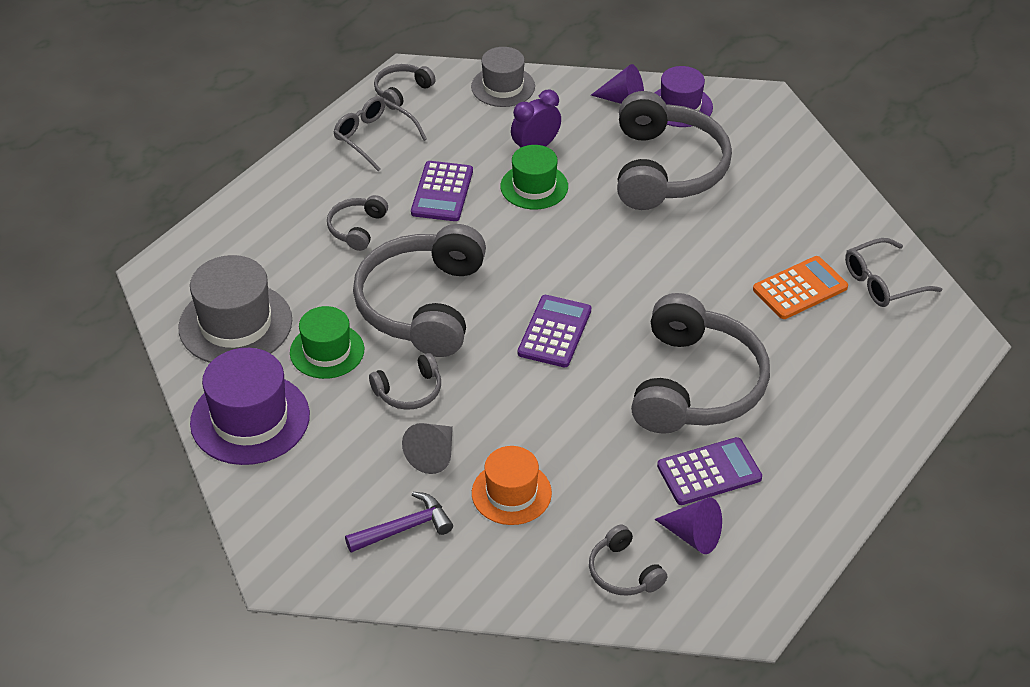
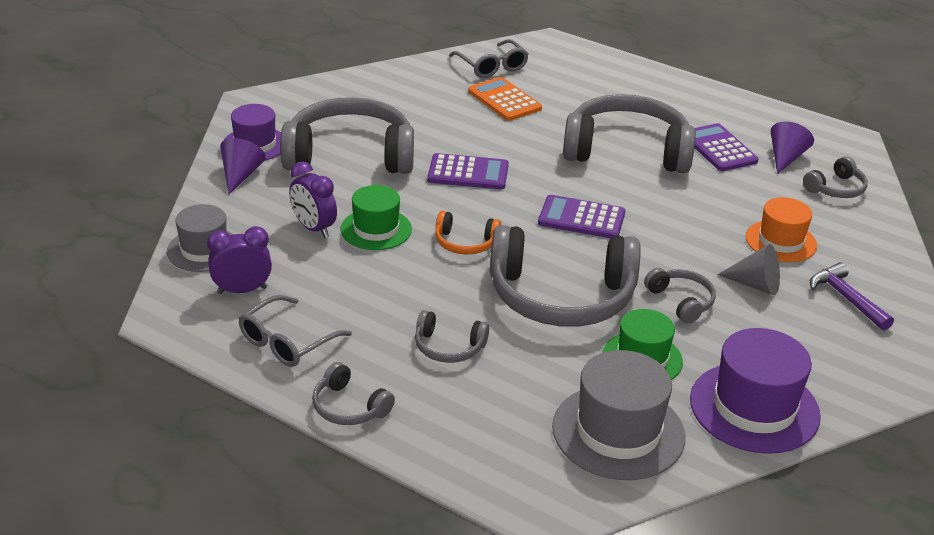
camera: 95 degrees left, 10 degrees down
(401, 91) = (200, 323): grey headphones -> grey headphones (349, 407)
(442, 192) = (385, 288): purple calculator -> purple calculator (468, 173)
(444, 111) = (242, 290): none -> purple clock
(511, 245) = (465, 243): none -> orange headphones

